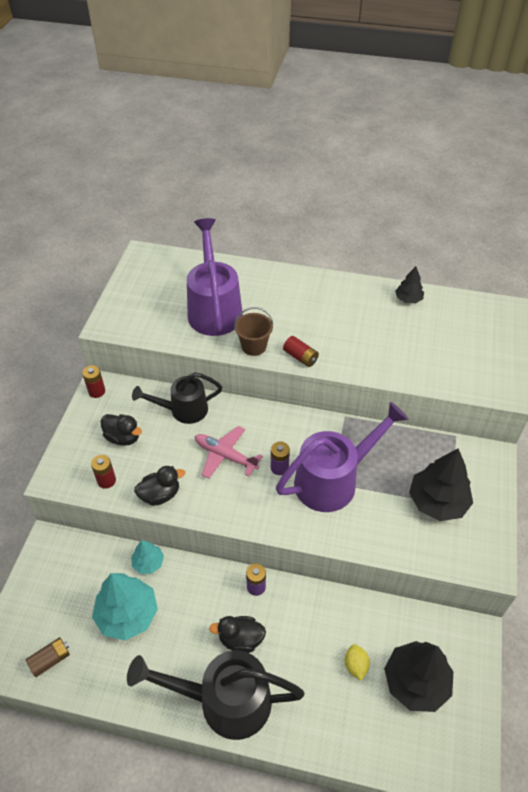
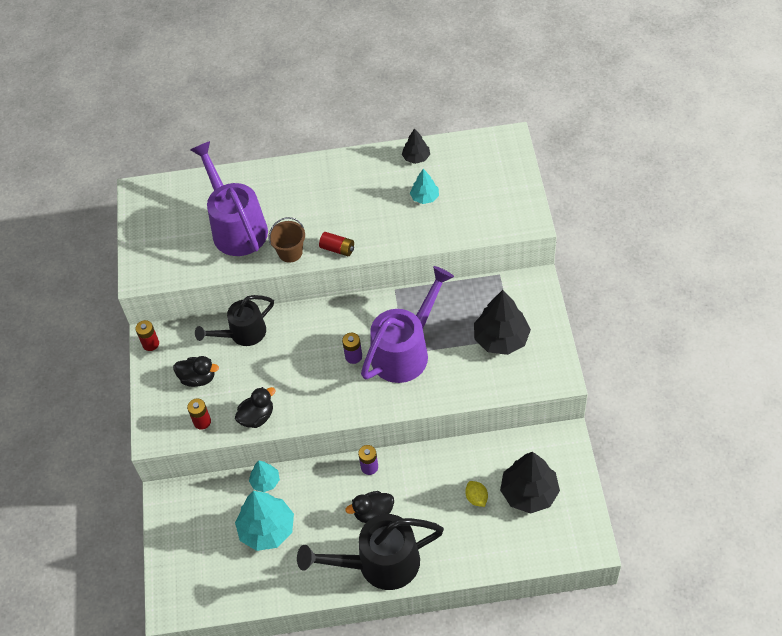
camera: 15 degrees left, 5 degrees up
(50, 660) = (217, 588): brown battery -> none
(225, 456) = (300, 362): pink plane -> none
(404, 336) = (425, 197): none -> turquoise tree

